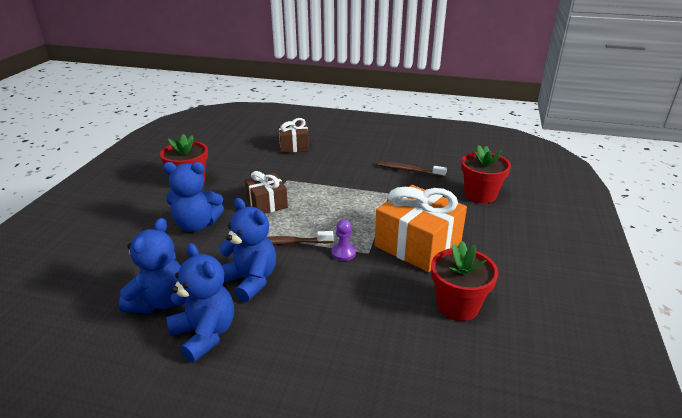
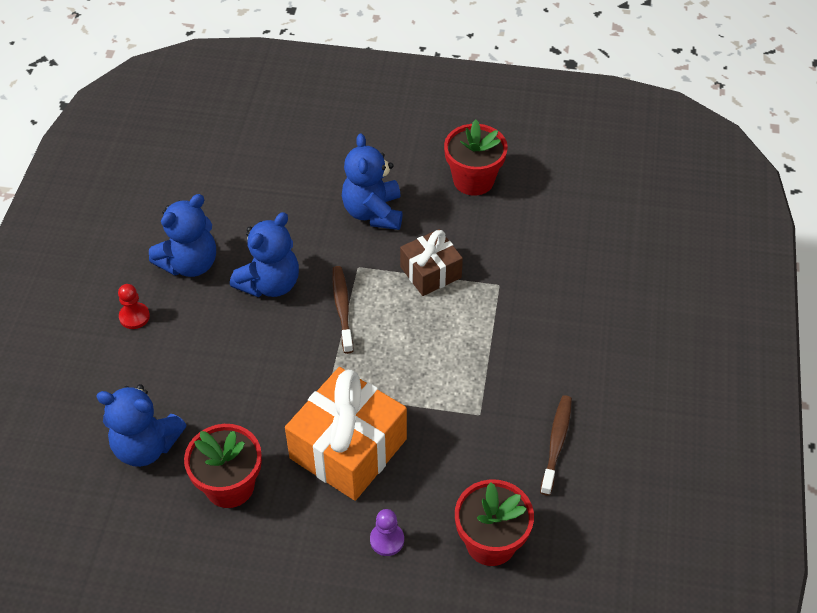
camera: 85 degrees right, 20 degrees up
(159, 301) = (236, 217): blue teddy bear -> blue teddy bear (146, 446)
(261, 378) = (134, 317): none -> red pawn
(294, 146) = (611, 278): brown gift -> none
(343, 253) = (325, 367): purple pawn -> purple pawn (387, 540)

